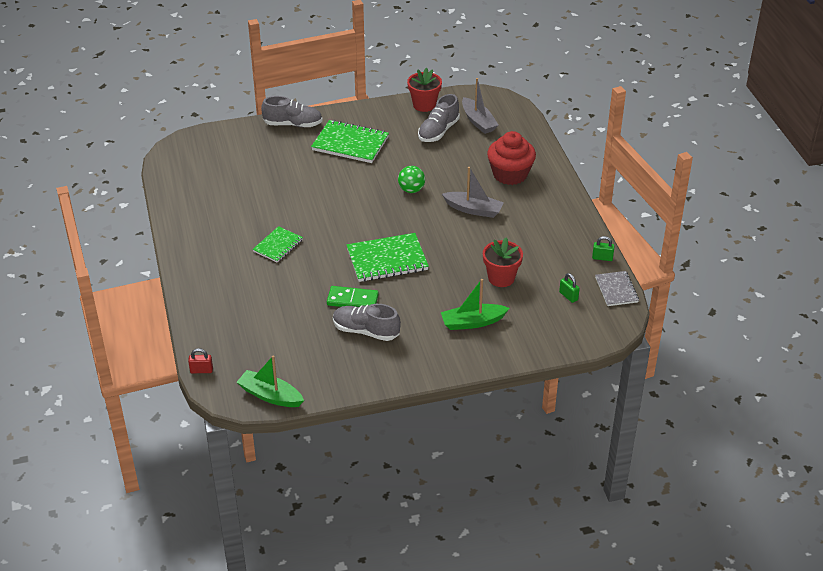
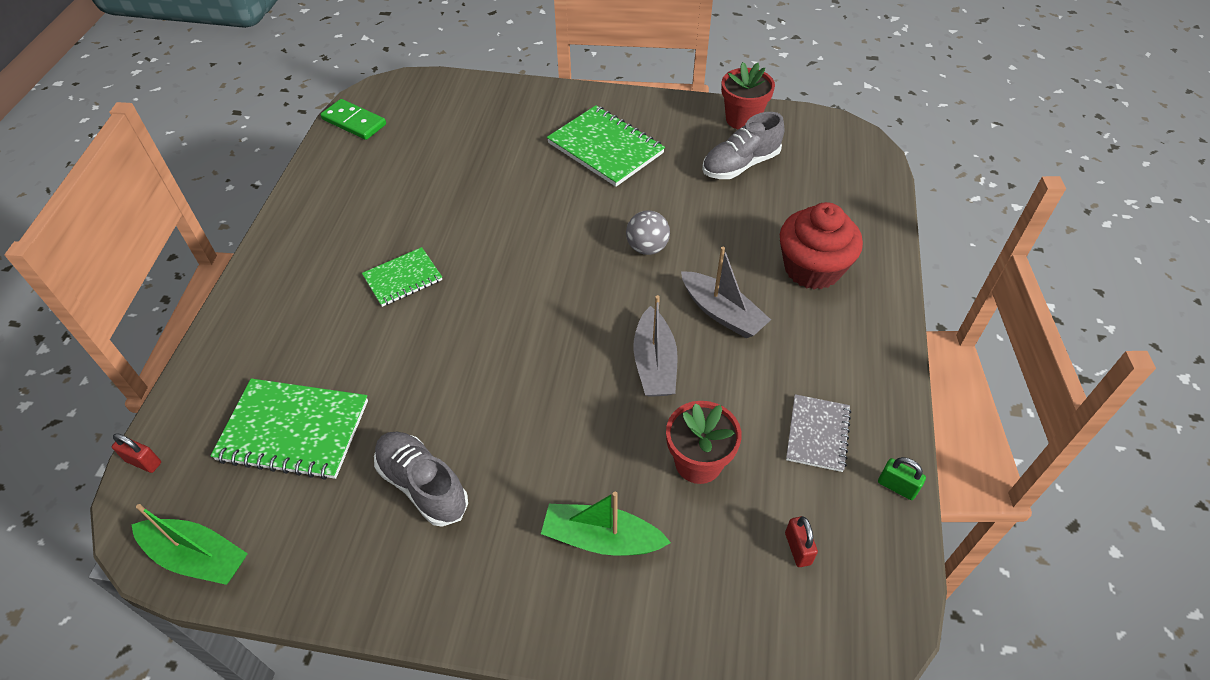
camera: 25 degrees right, 10 degrees up
(270, 395) = (197, 557): green boat -> green boat turned 150 degrees clockwise
(293, 124) = (549, 99): grey shoe -> none
(352, 300) = (441, 415): green domino -> green domino (354, 122)
(387, 260) = (539, 359): green notebook -> green notebook (293, 431)
(411, 190) = (647, 248): green ball -> grey ball
(478, 121) = (807, 166): grey boat -> grey boat (654, 364)
(568, 296) = (797, 548): green padlock -> red padlock
(616, 290) = (894, 570): grey notebook -> grey notebook (817, 434)

